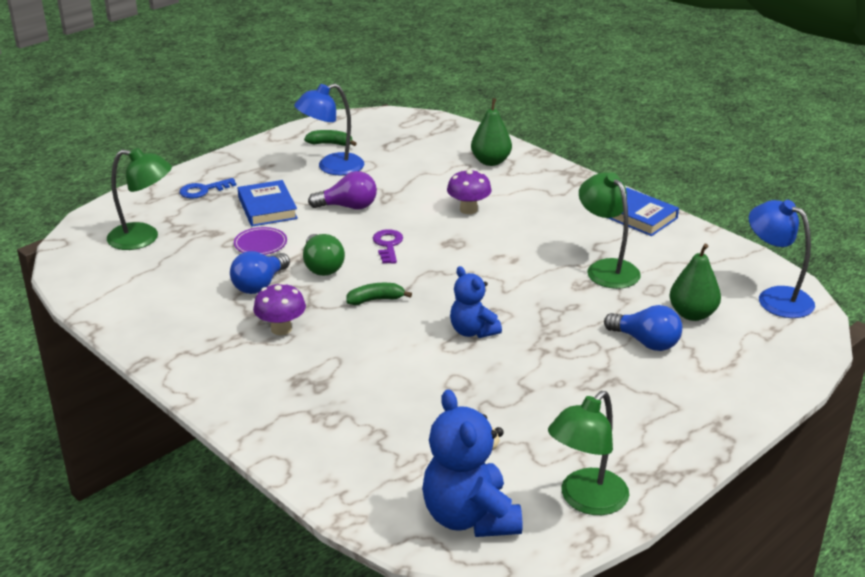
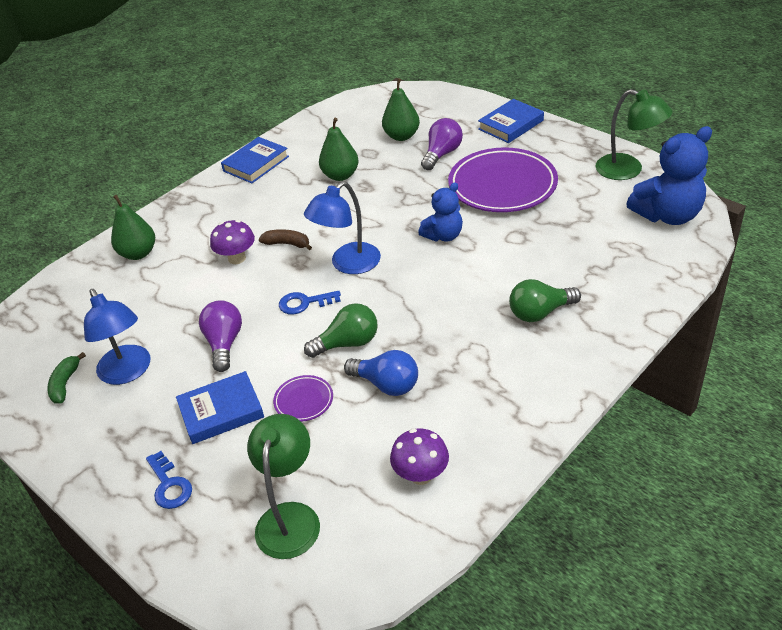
camera: 90 degrees left, 10 degrees up
(281, 329) = (463, 353): purple mushroom -> purple mushroom (421, 475)
(319, 383) = (540, 313): none -> green light bulb
(375, 300) = (403, 297): green banana -> none
(388, 245) = (304, 303): purple key -> blue key
(484, 236) = (287, 244): none -> brown banana
(566, 383) = (502, 185): none -> purple plate
(606, 268) = (340, 175): green lamp -> green pear
(646, 342) = (442, 154): blue light bulb -> purple light bulb
(718, 407) = (511, 125): none -> blue book
(775, 298) = (375, 104): blue lamp -> blue lamp (348, 264)

